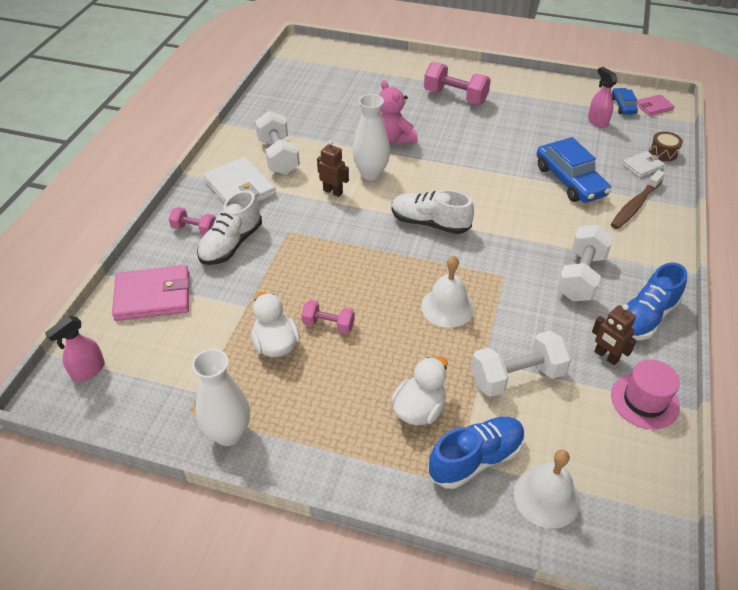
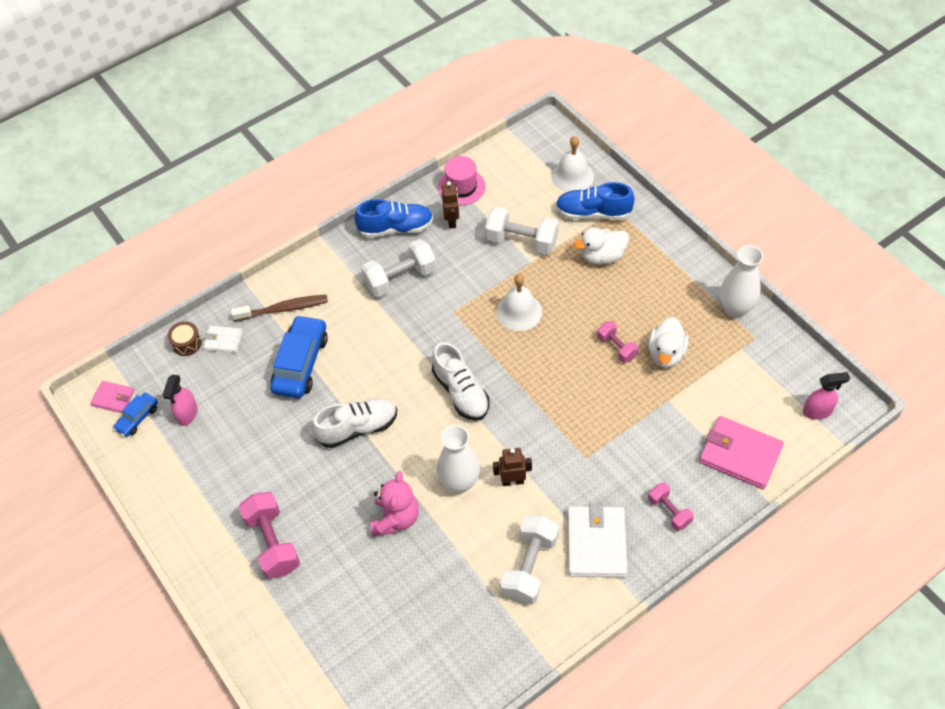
camera: 140 degrees left, 10 degrees up
(231, 244) = (645, 472): white shoe -> white shoe (357, 428)
(333, 191) = (512, 481): brown robot -> brown robot turned 105 degrees clockwise

